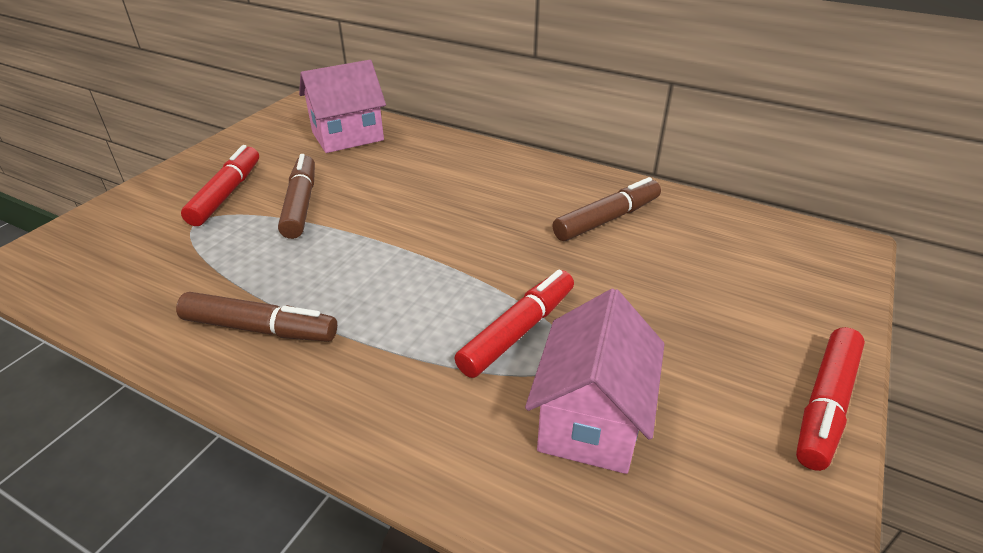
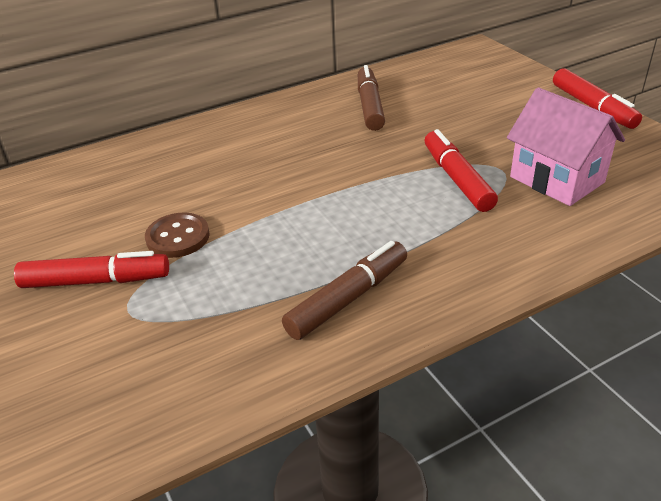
camera: 55 degrees left, 0 degrees up
(227, 194) = (96, 281): red marker -> red marker turned 135 degrees clockwise
(301, 204) = (178, 237): brown marker -> brown button
(347, 136) = (87, 182): pink house -> none

